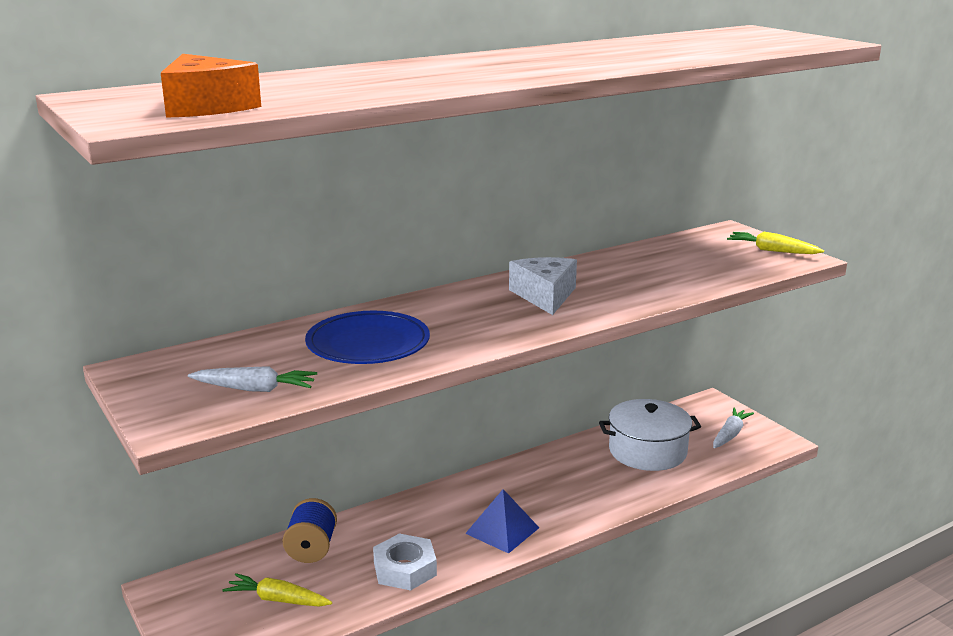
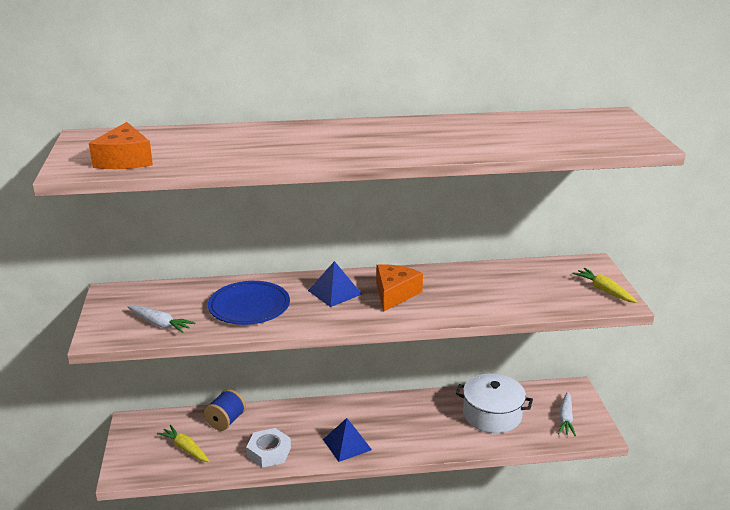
camera: 25 degrees right, 5 degrees up
(467, 308) = (334, 292): none -> blue pyramid
(545, 296) = (394, 294): white cheese -> orange cheese
(730, 434) = (565, 419): white carrot -> white carrot turned 135 degrees clockwise

